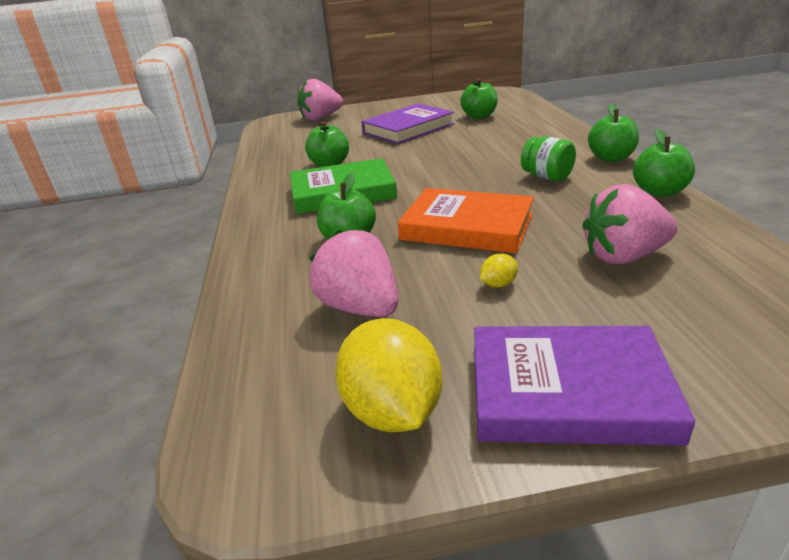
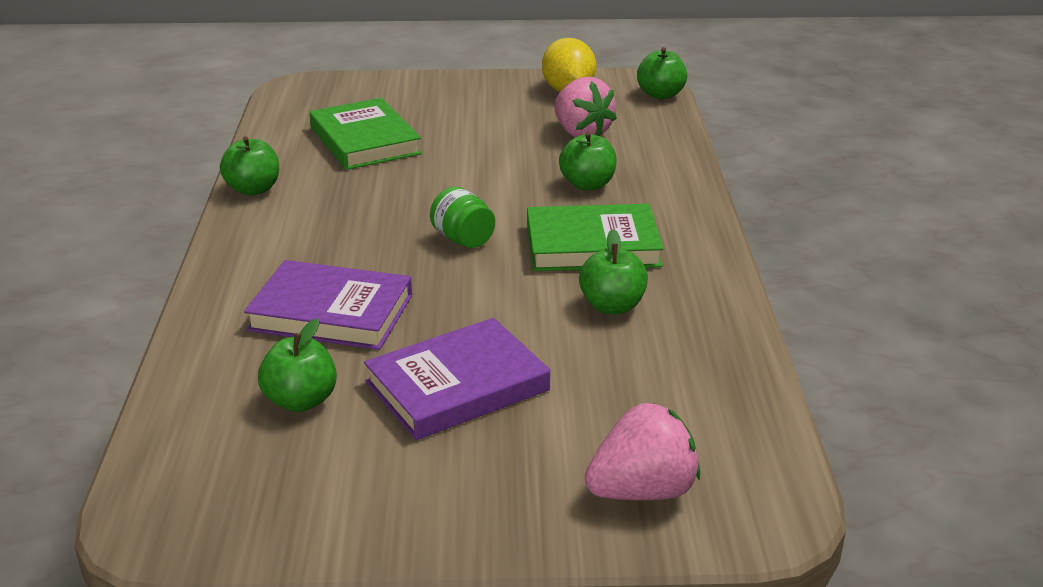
camera: 175 degrees left, 0 degrees up
(467, 227) = (469, 181): orange book -> none
(498, 284) = (474, 135): yellow lemon -> none
(547, 177) = (337, 227): green jar -> green jar (463, 239)
(568, 391) = (473, 88): purple book -> purple book (331, 313)
(611, 158) = (232, 243): green apple -> green apple (660, 95)
(623, 256) = (365, 140): pink strawberry -> green book

